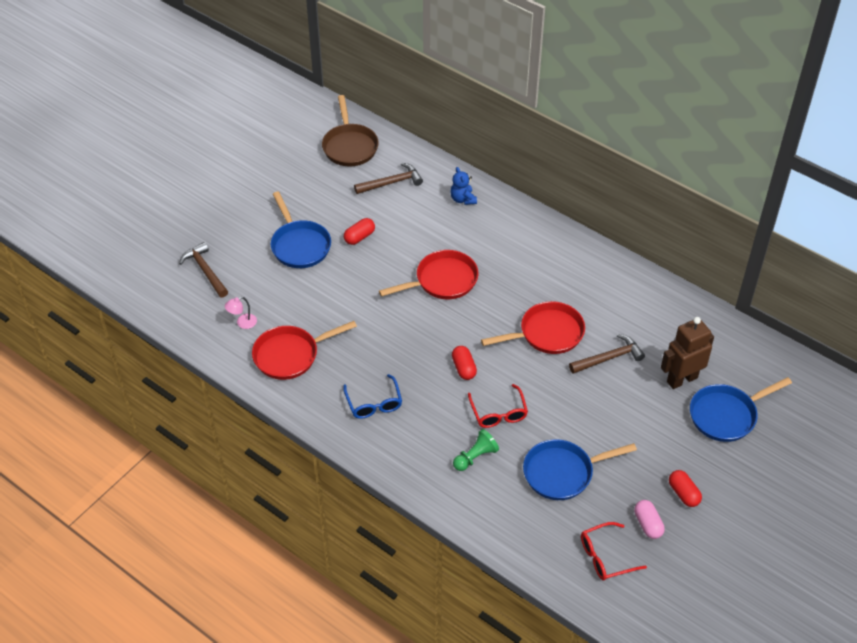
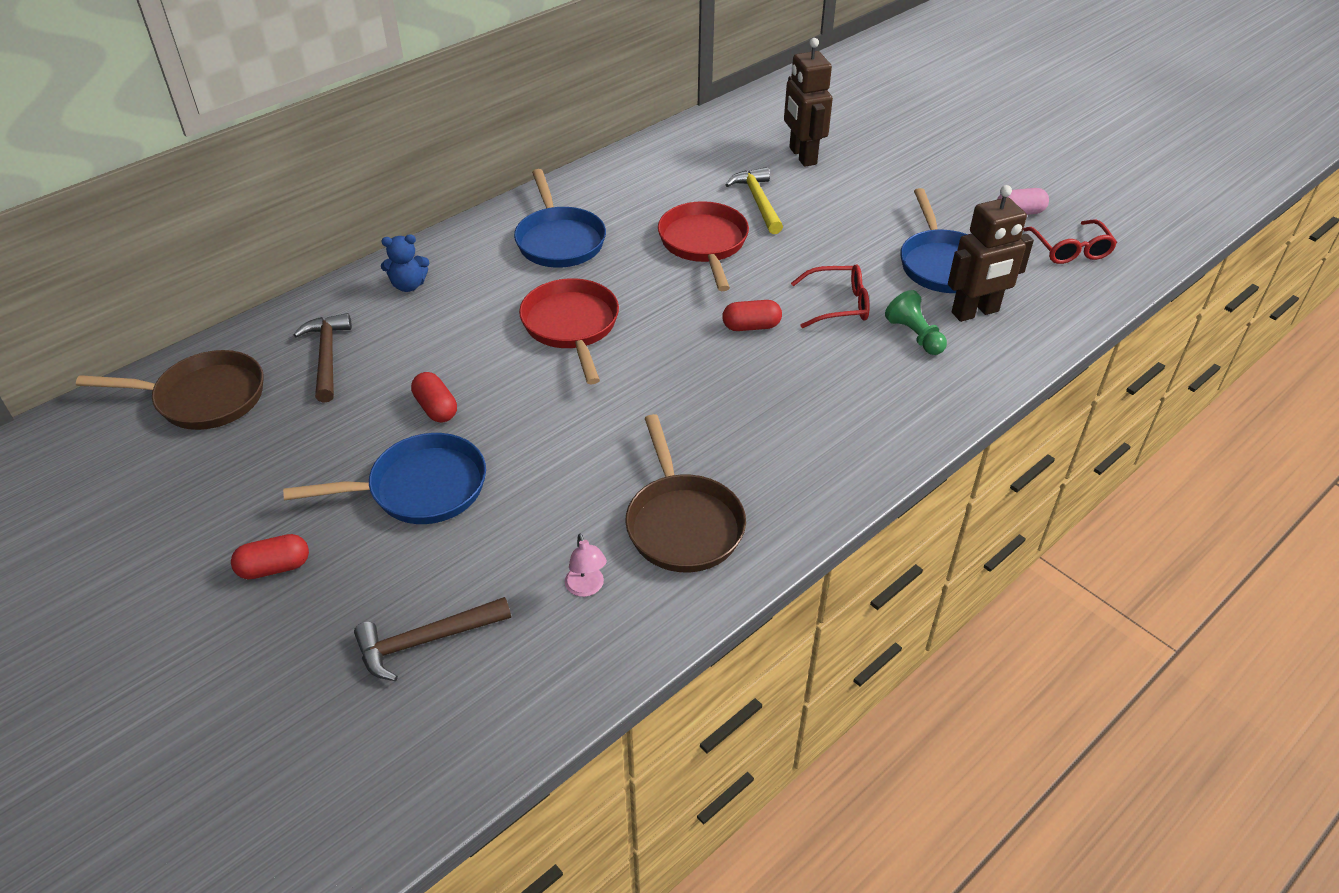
camera: 80 degrees left, 5 degrees down
(290, 355) = (682, 523): red pan -> brown pan
(374, 403) = (805, 428): blue glasses -> none
(510, 492) = (975, 312): none -> brown robot
(609, 358) = (758, 201): brown hammer -> yellow hammer
(683, 493) = (973, 182): red capsule -> red capsule (274, 567)
(726, 415) = (860, 136): blue pan -> blue pan (559, 240)

